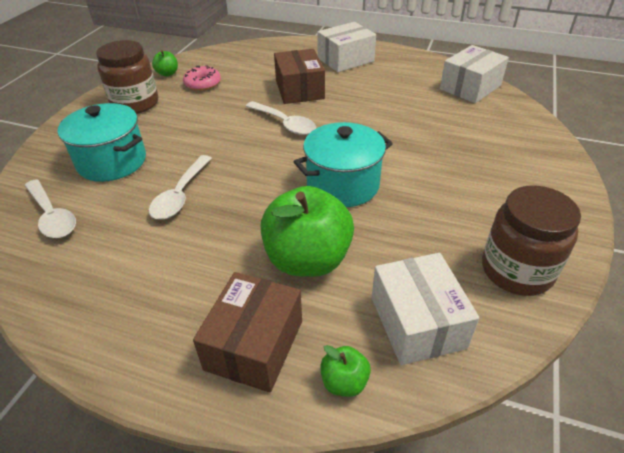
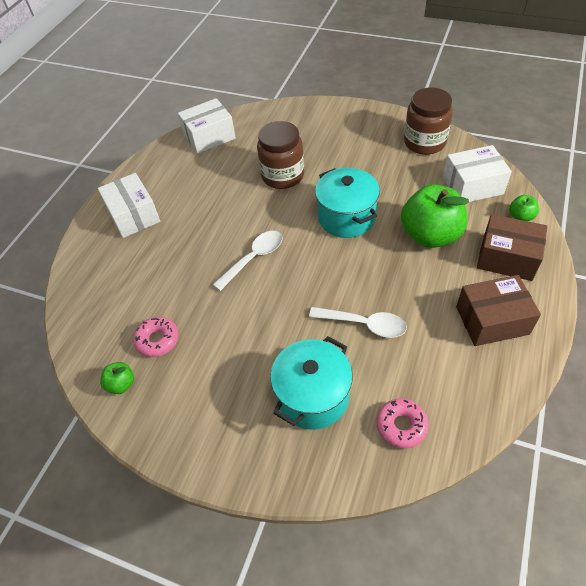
camera: 85 degrees left, 10 degrees up
(52, 216) = (401, 426): white spoon -> pink donut
(135, 104) = (193, 404): brown jar -> brown jar (282, 176)
(299, 89) = (190, 250): brown box -> brown box (492, 320)
(470, 87) = (209, 136): white box -> white box turned 75 degrees counterclockwise

